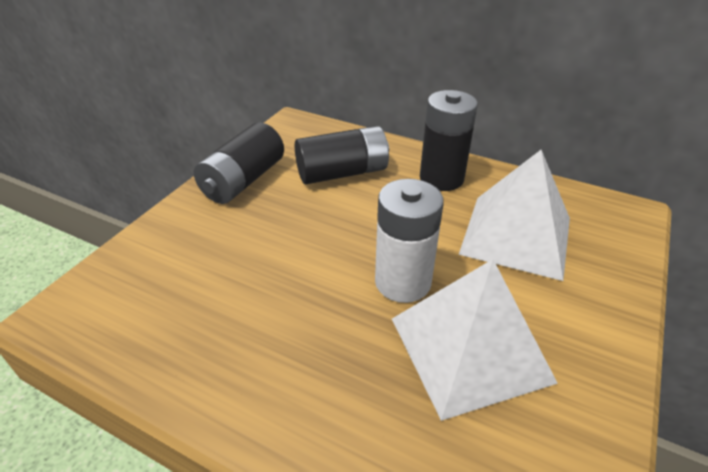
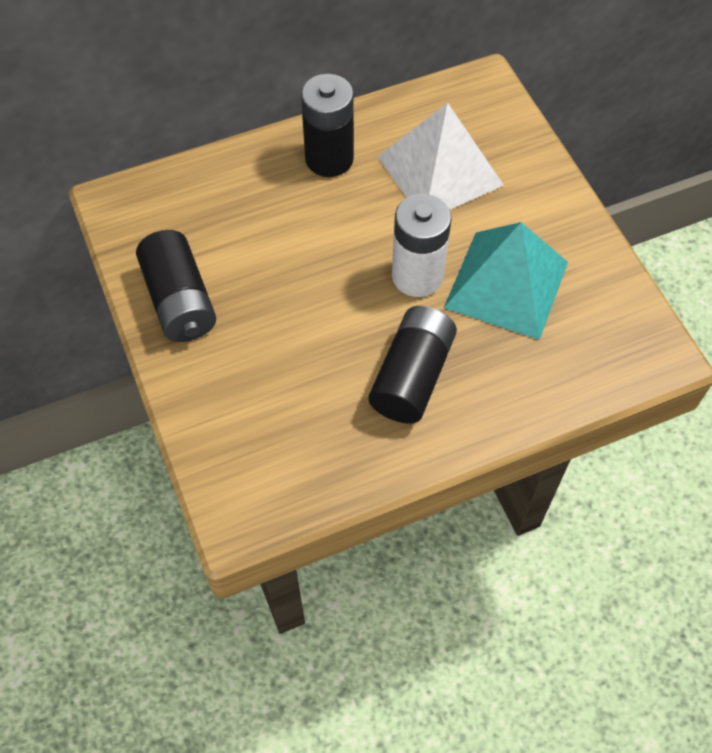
camera: 50 degrees left, 20 degrees up
(342, 173) = (247, 220): black battery -> black battery (412, 376)
(469, 348) = (506, 284): white pyramid -> turquoise pyramid

